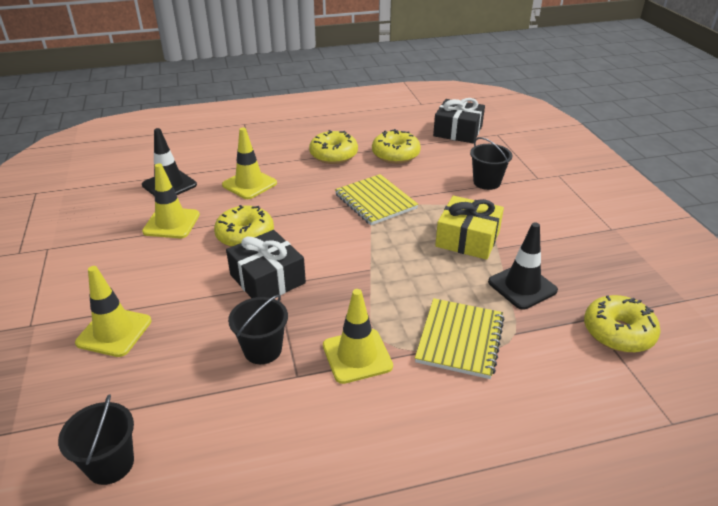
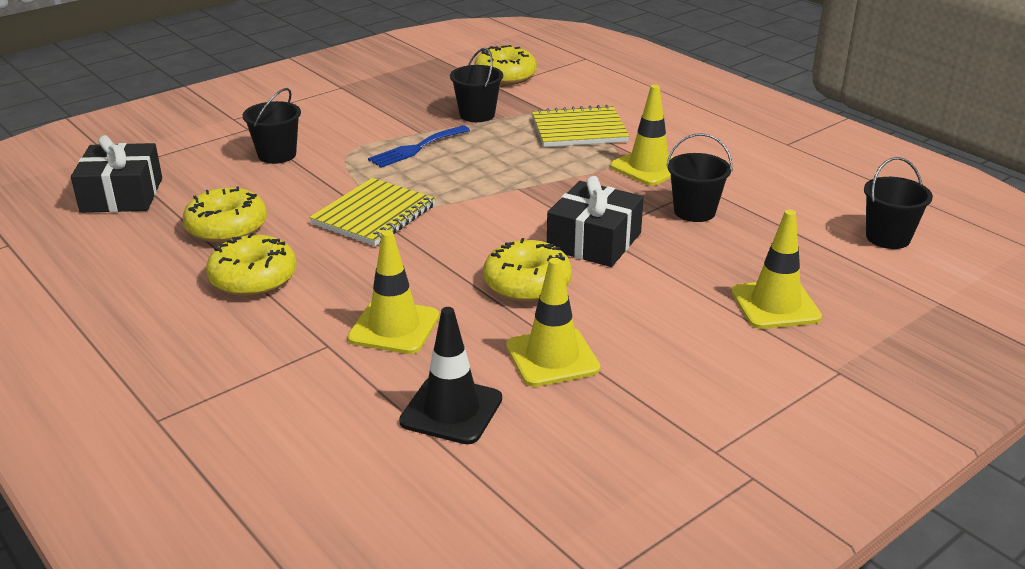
camera: 115 degrees left, 5 degrees down
(467, 239) = (416, 148): yellow gift -> blue fork
(522, 286) = (477, 115): black traffic cone -> black bucket

